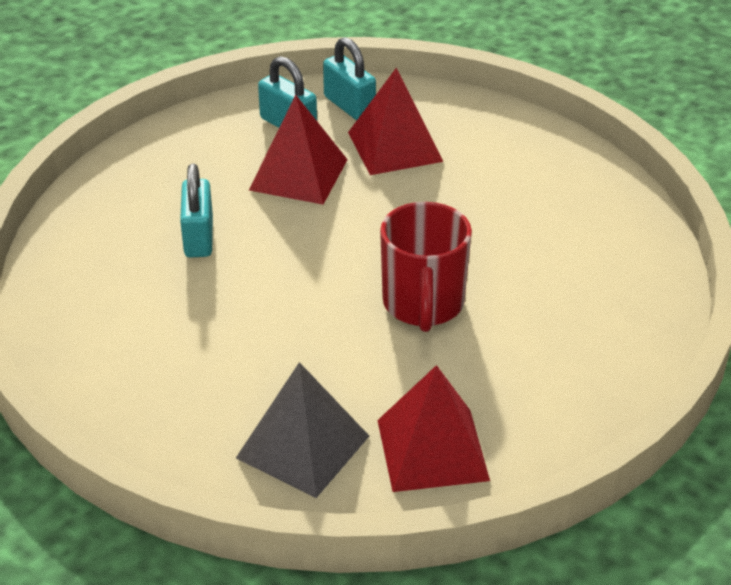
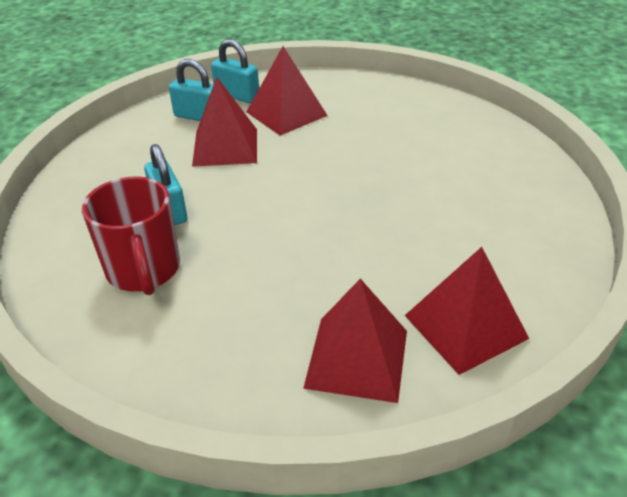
camera: 20 degrees left, 0 degrees up
(302, 446) = (357, 358): grey pyramid -> red pyramid
(423, 305) = (379, 214): red mug -> red mug (144, 271)

